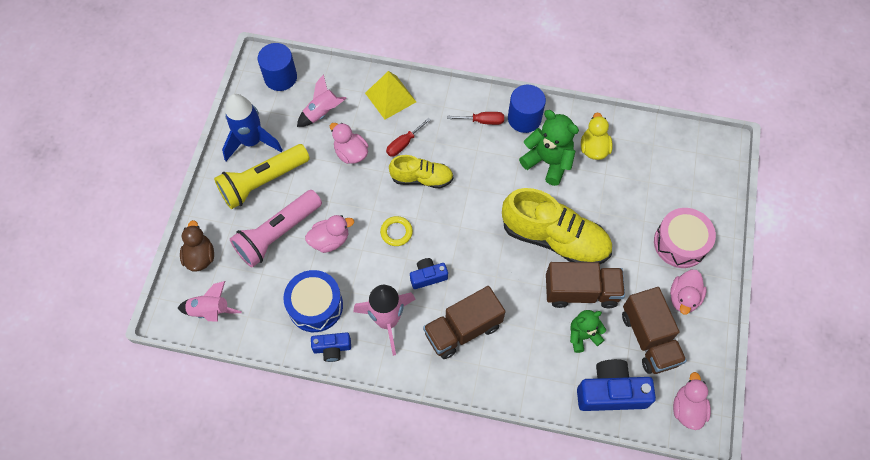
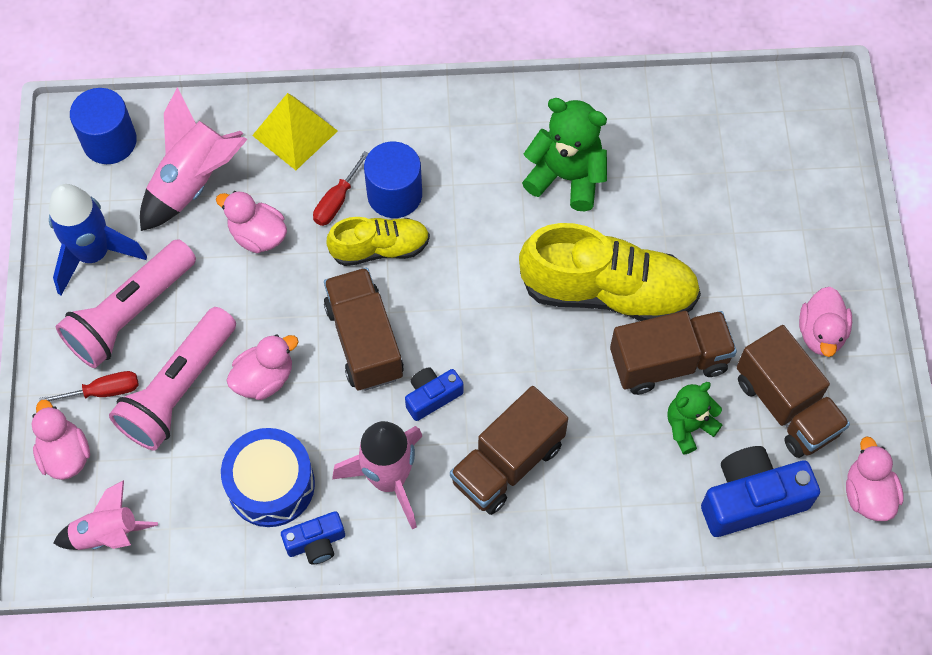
camera: 15 degrees left, 0 degrees up
(200, 256) = (65, 454): brown duck -> pink duck
(263, 182) = (130, 314): yellow flashlight -> pink flashlight
(322, 113) = (194, 182): pink rocket -> pink rocket, size x1.54
(396, 232) = (364, 341): yellow ring -> brown truck
(483, 121) = (449, 137): red screwdriver -> red screwdriver (104, 391)
(524, 118) = (512, 118): blue cylinder -> blue cylinder (394, 194)
(594, 148) = (630, 140): yellow duck -> none
(680, 243) = (795, 253): pink drum -> none

